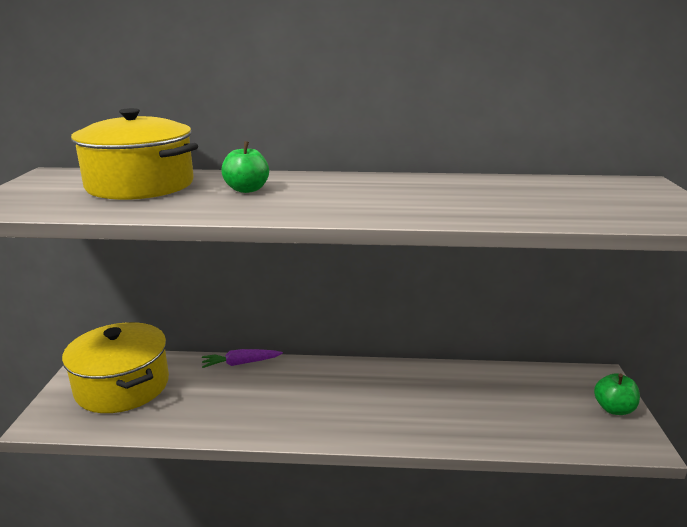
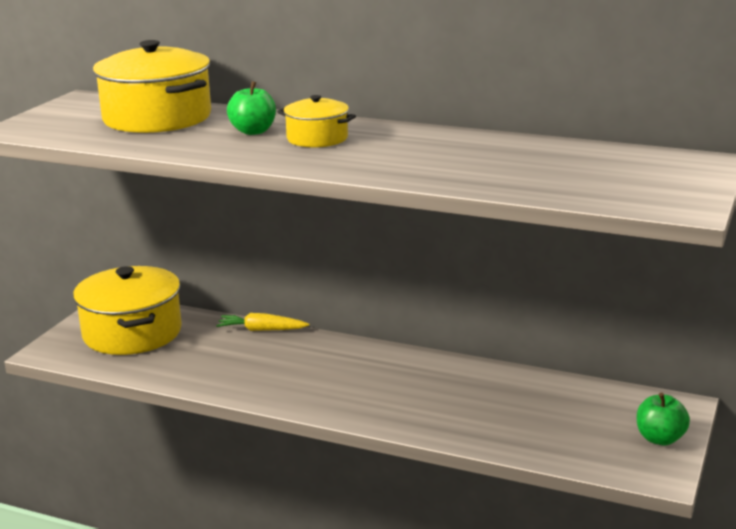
camera: 20 degrees right, 0 degrees up
(240, 363) = (261, 330): purple carrot -> yellow carrot
(313, 191) = (317, 138): none -> yellow pot

